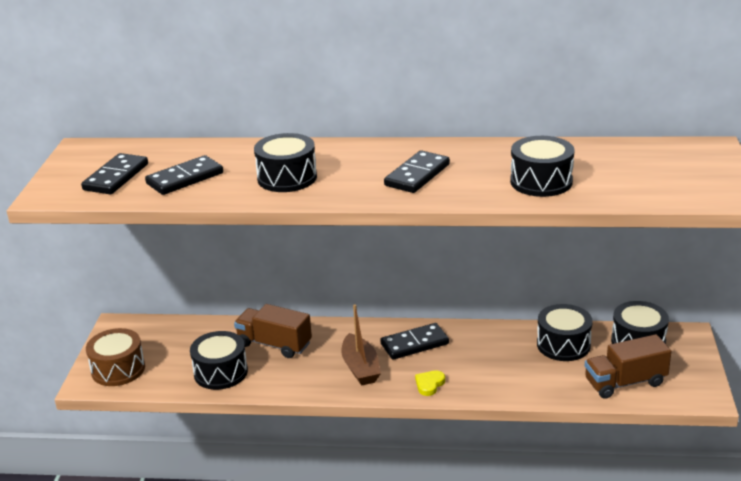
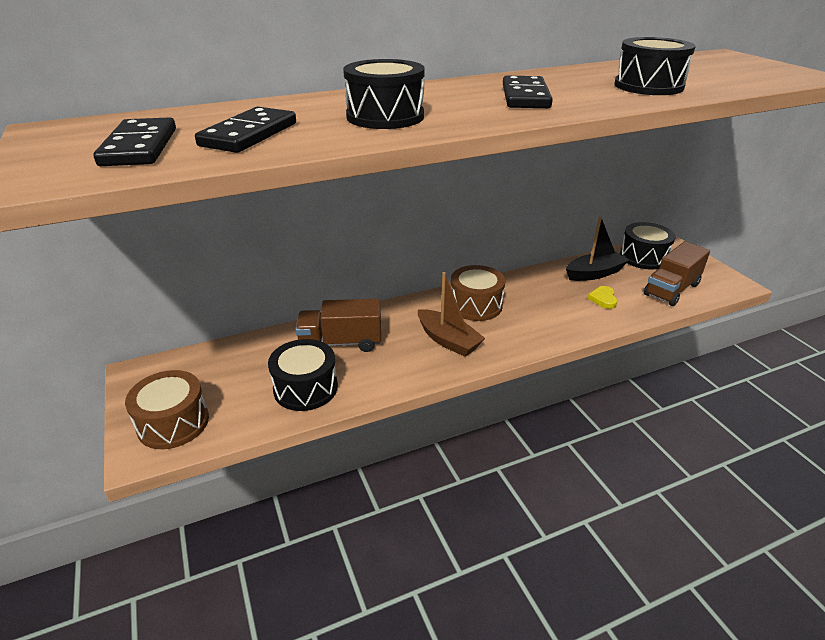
camera: 30 degrees left, 5 degrees up
(414, 344) = (475, 305): black domino -> brown drum
(429, 384) = (525, 337): yellow heart -> yellow heart (603, 299)
(563, 345) = (594, 273): black drum -> black boat

